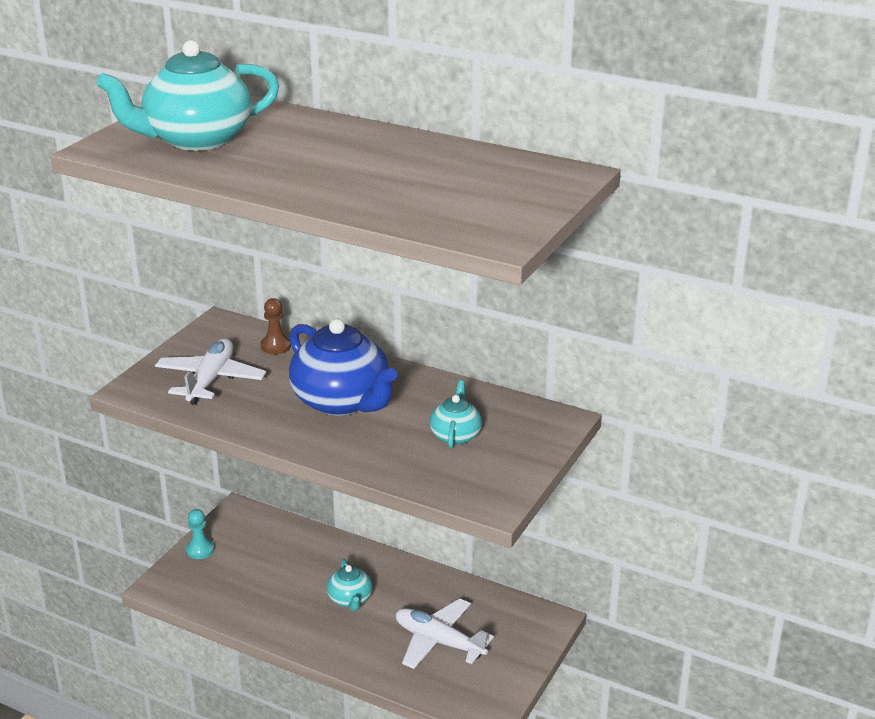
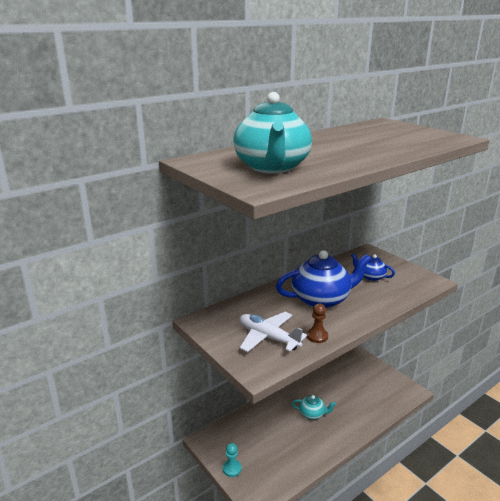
camera: 65 degrees left, 5 degrees down
(276, 346) = (245, 307): brown pawn -> brown pawn (317, 336)
(439, 642) = (358, 392): white plane -> none
(455, 435) = (371, 277): turquoise teapot -> blue teapot

